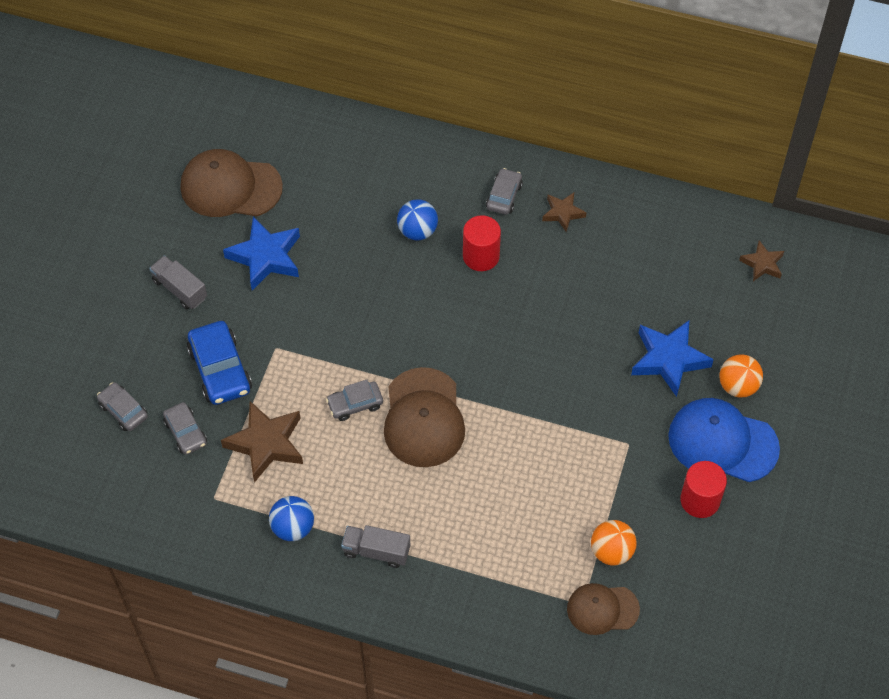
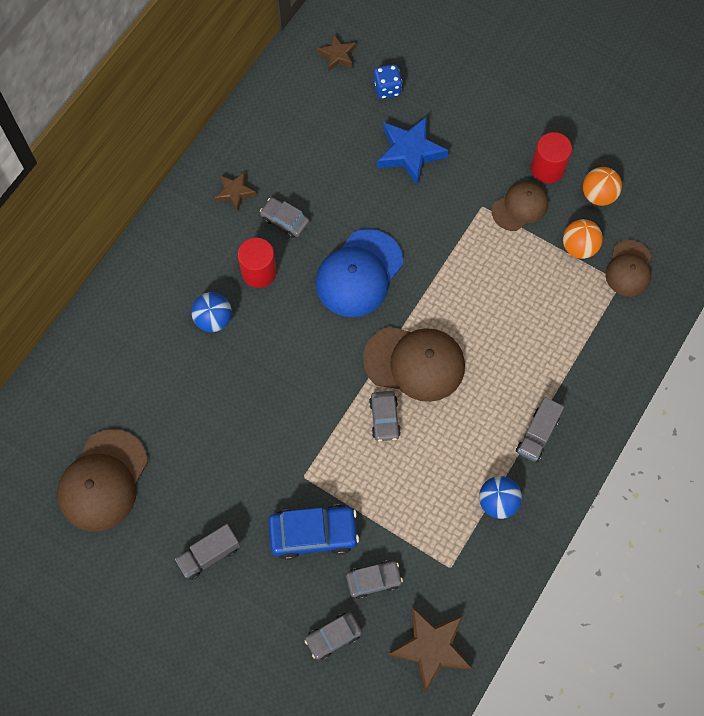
camera: 75 degrees left, 10 degrees up
(265, 257) = (198, 464): blue star -> none
(266, 443) = (405, 507): brown star -> brown star (431, 648)
(504, 196) = (200, 236): grey car -> grey car (285, 220)
(641, 482) = (520, 207): none -> brown cap
(722, 442) = (498, 136): blue cap -> blue cap (359, 273)
(738, 386) = (449, 109): orange ball -> orange ball (598, 195)
(740, 320) = (387, 89): none -> blue dice

